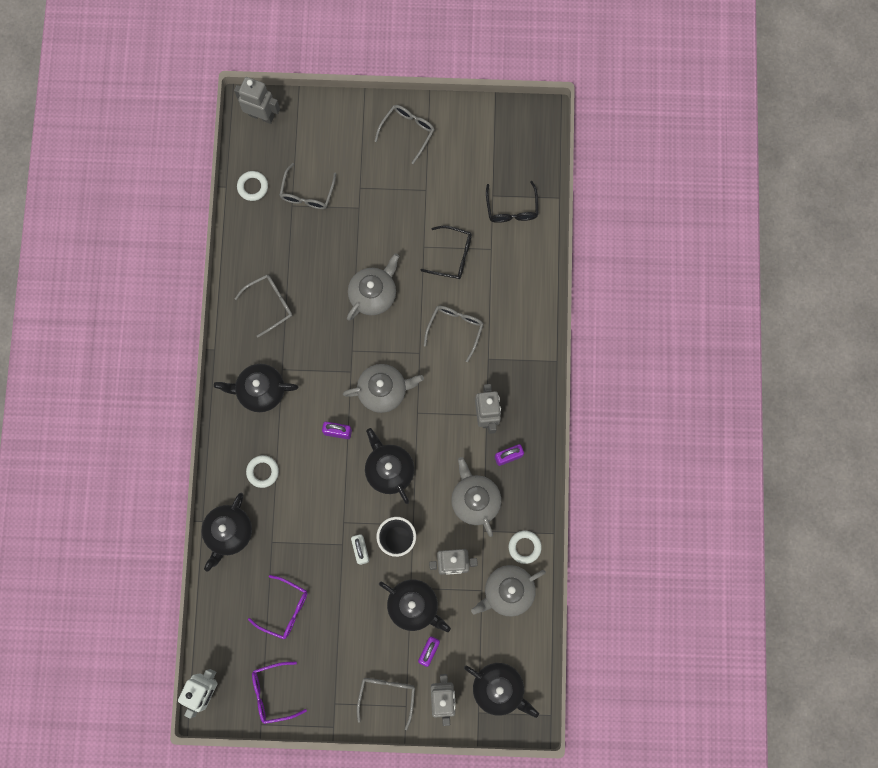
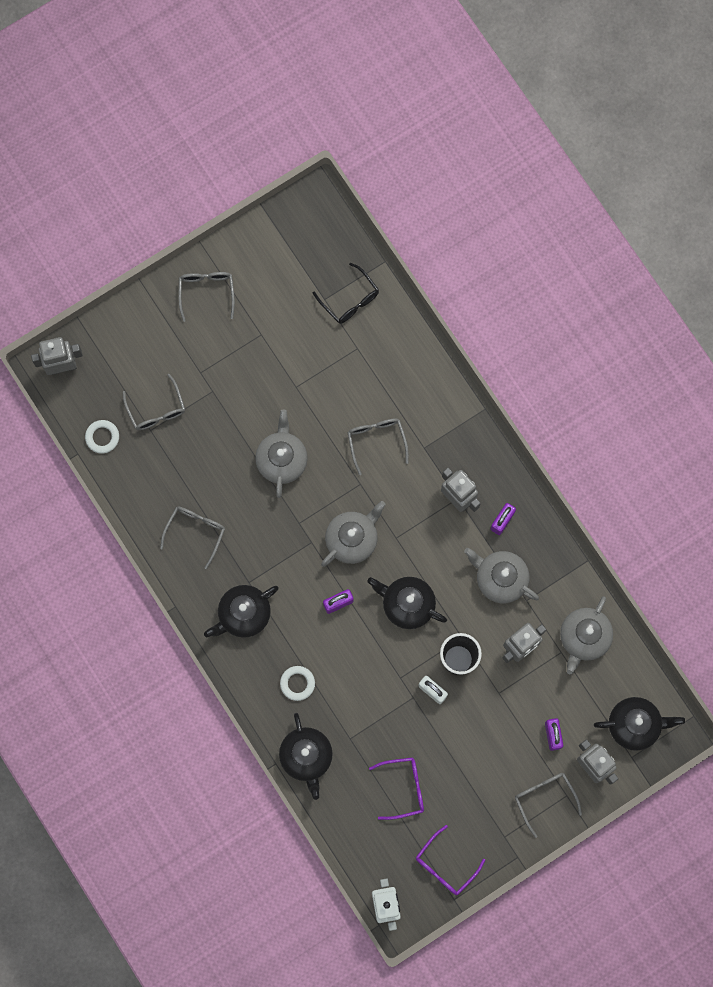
camera: 35 degrees left, 0 degrees up
(414, 606) = (513, 706): black teapot -> none
(452, 256) = (328, 377): black glasses -> none
(524, 547) = (571, 589): white ring -> none

